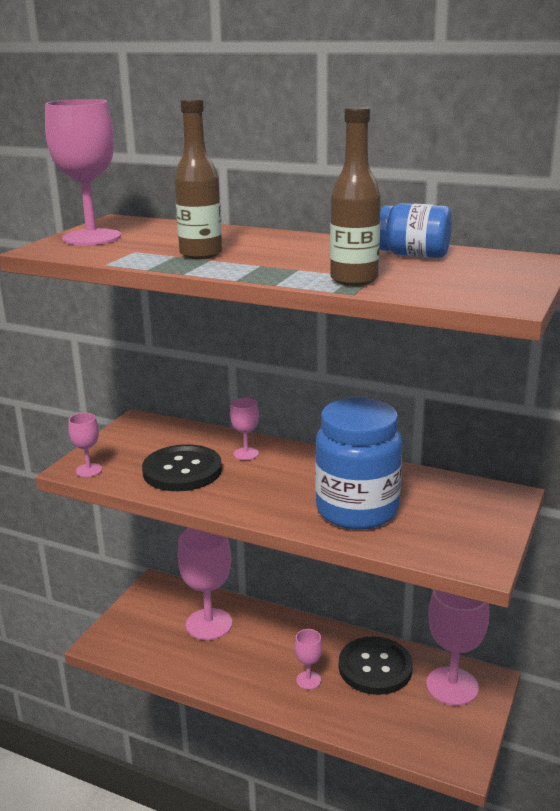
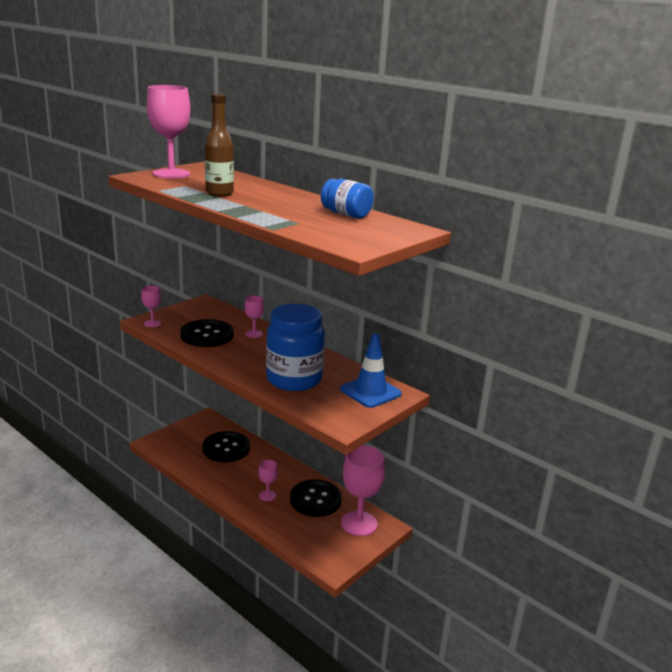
camera: 15 degrees right, 0 degrees up
(209, 624) = (226, 448): pink goblet -> black button
(354, 280) = (285, 222): brown bottle -> none
(470, 503) = (370, 392): none -> blue traffic cone

